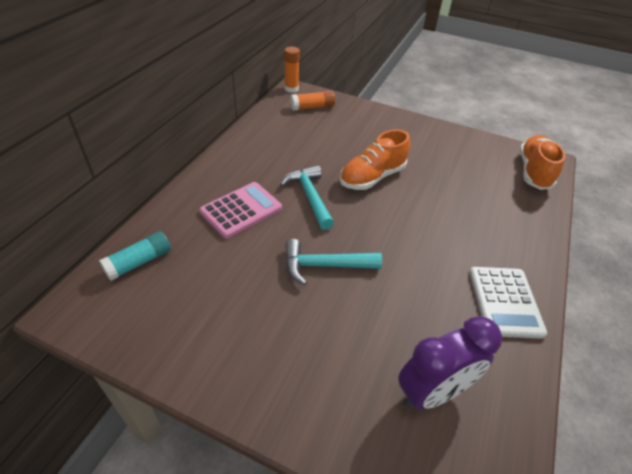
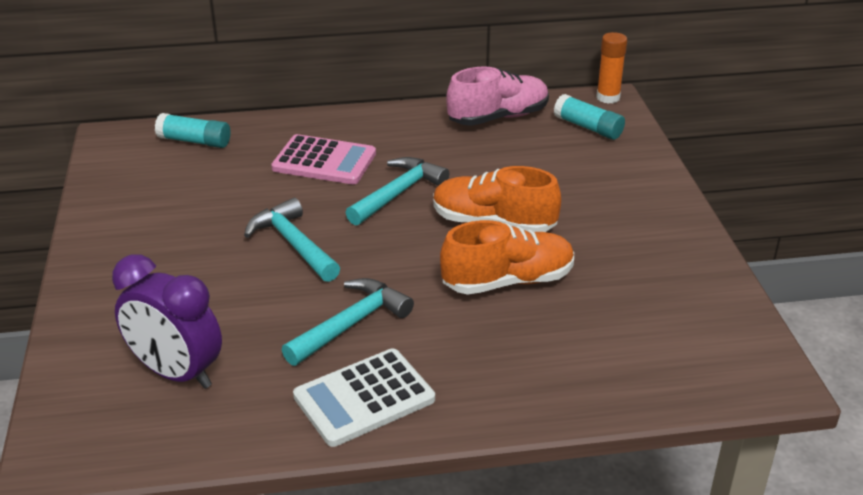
camera: 60 degrees right, 10 degrees down
(270, 127) = (498, 117): none -> pink shoe
(312, 107) = (588, 127): orange glue stick -> turquoise glue stick
(430, 276) = (351, 324): none -> turquoise hammer
(534, 172) = (710, 367): orange shoe -> orange shoe (508, 281)

